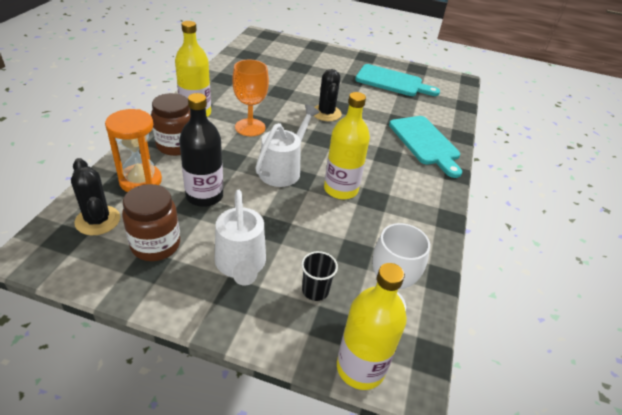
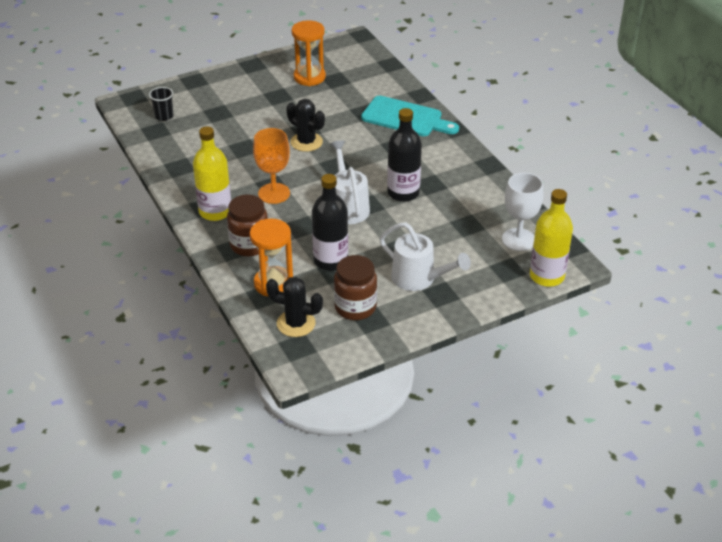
camera: 40 degrees left, 0 degrees up
(315, 290) = (476, 260): black cup -> black cup (164, 116)
(341, 189) = (403, 193): yellow bottle -> black bottle
(392, 82) = (309, 77): turquoise cutting board -> orange hourglass

